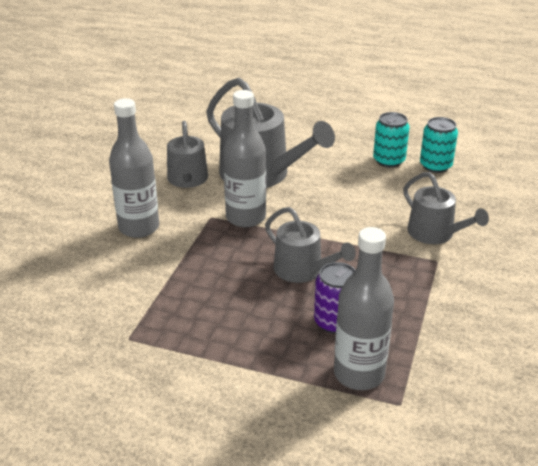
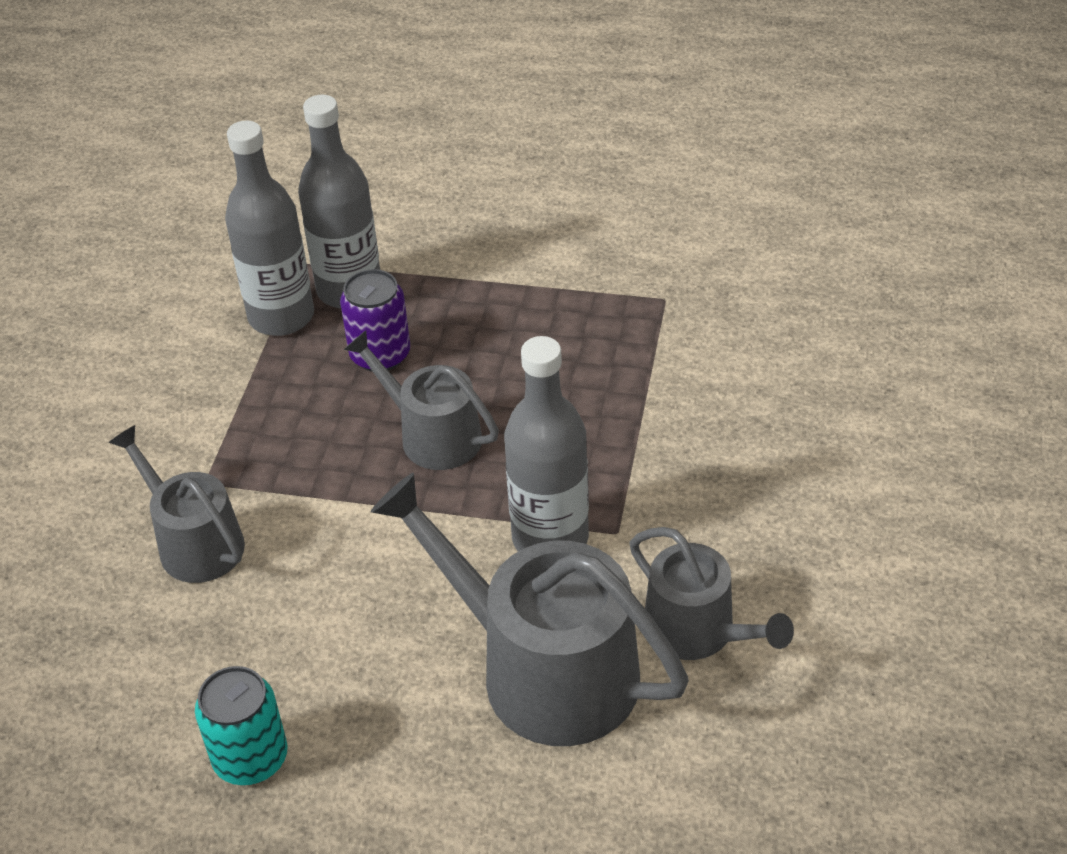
camera: 175 degrees right, 10 degrees up
(139, 227) = (740, 489): grey bottle -> grey bottle (281, 317)
(187, 179) = (698, 631): grey watering can -> grey watering can turned 150 degrees clockwise
(435, 166) = (144, 752): turquoise can -> none

